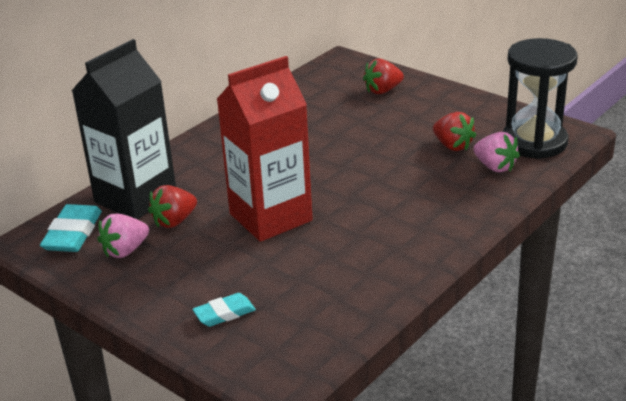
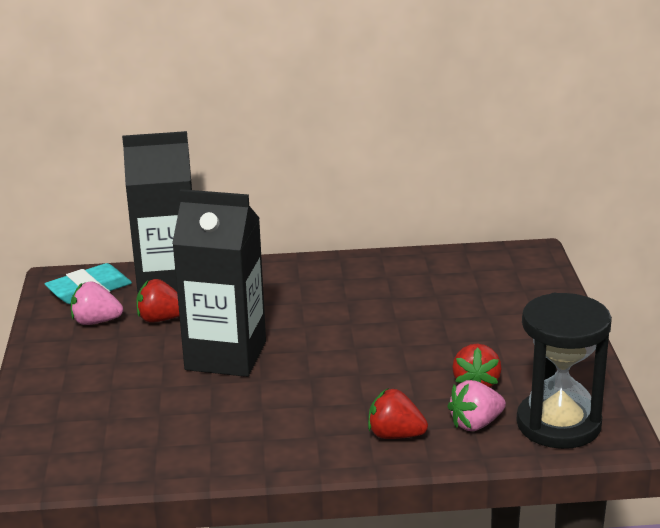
camera: 45 degrees right, 5 degrees down
(224, 313) = (71, 406): turquoise eraser -> none
(270, 217) = (225, 356): red carton -> black carton
(383, 90) = (513, 300): red strawberry -> red strawberry (395, 435)
(495, 167) = (475, 424): pink strawberry -> pink strawberry turned 60 degrees clockwise

